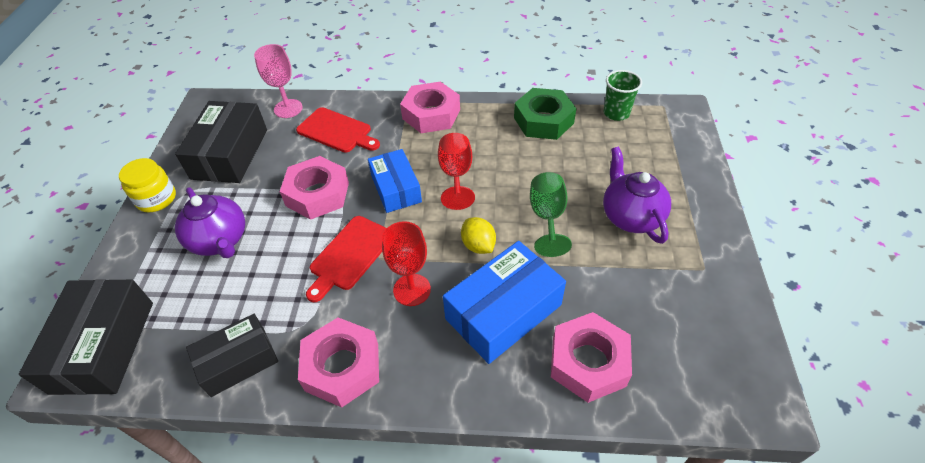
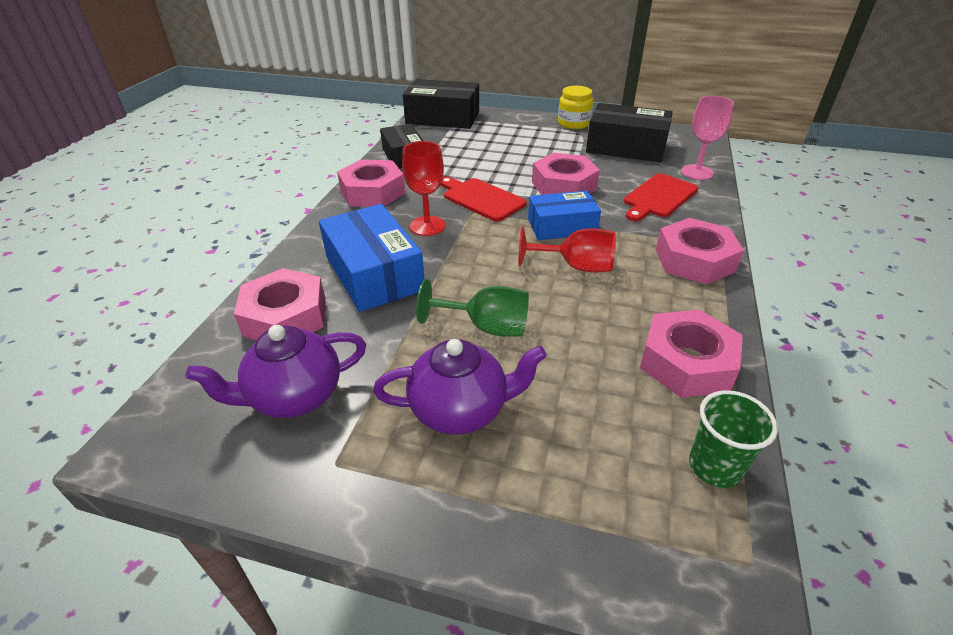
camera: 100 degrees right, 10 degrees down
(220, 240) = (520, 147): purple teapot -> purple teapot (294, 396)
(478, 245) = (463, 269): yellow lemon -> none
(543, 120) = (686, 362): green nut -> pink nut

